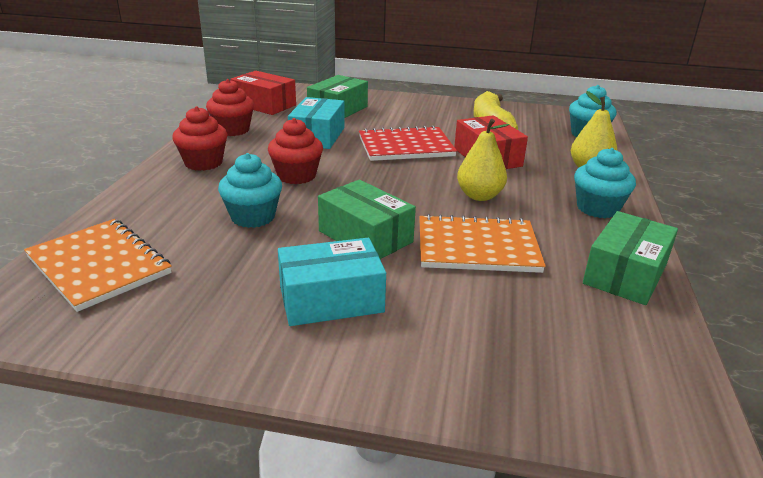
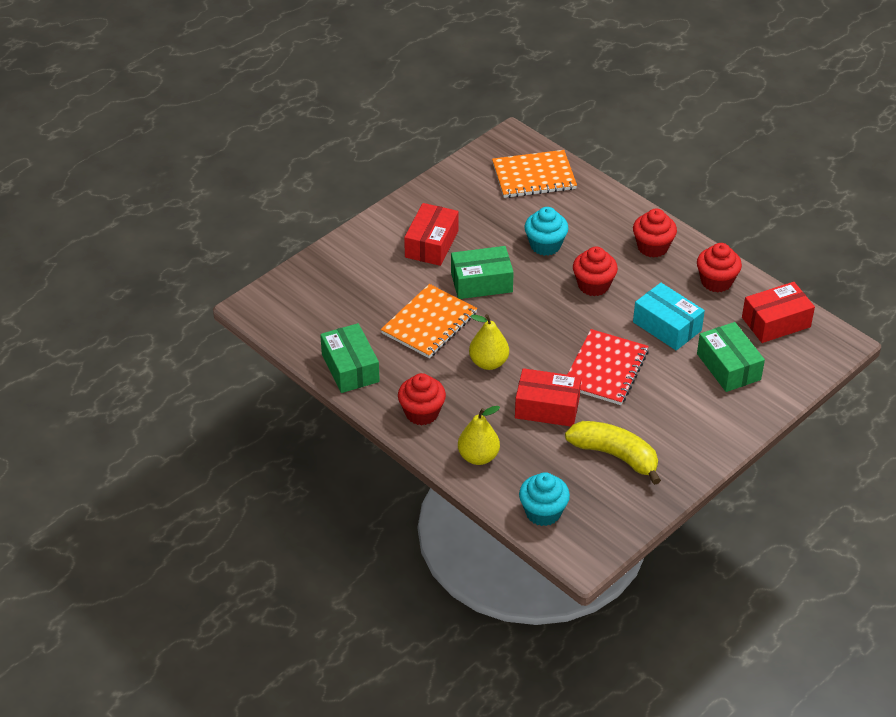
camera: 125 degrees right, 15 degrees up
(331, 299) = (431, 244): turquoise box -> red box
(597, 208) = (422, 413): turquoise cupcake -> red cupcake

